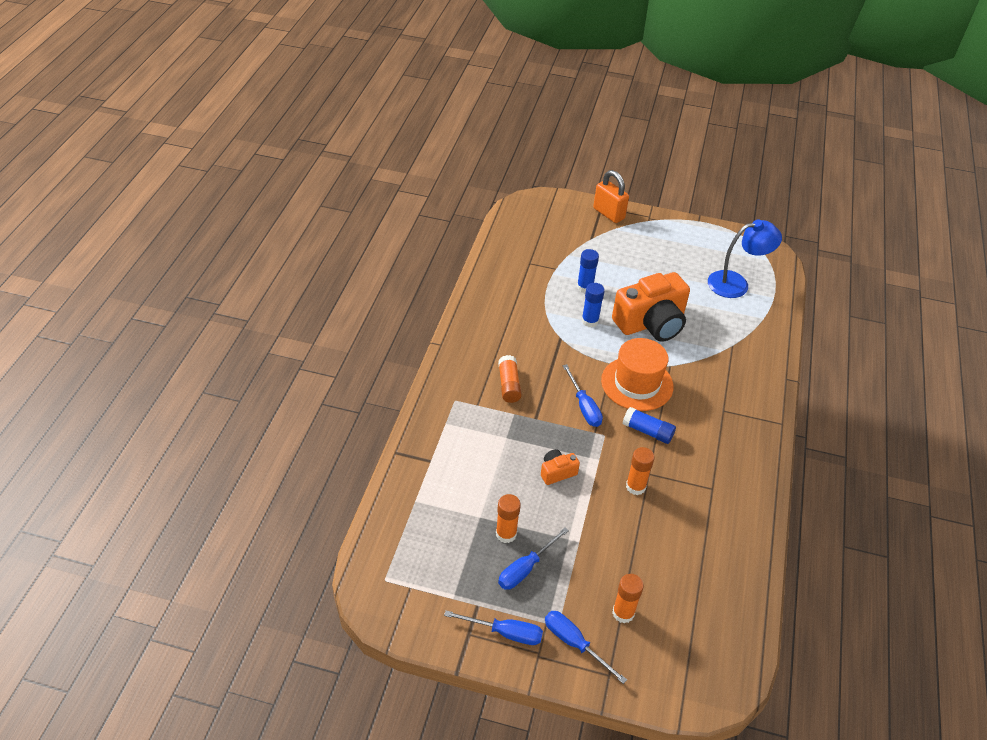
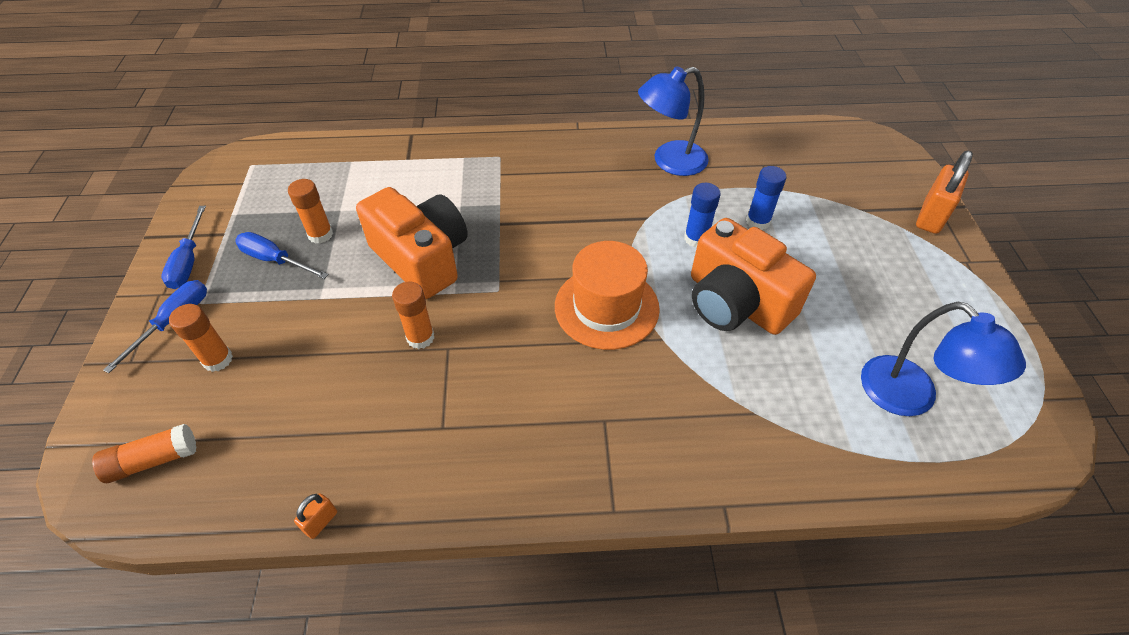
camera: 75 degrees right, 5 degrees up
(505, 307) = (669, 161): none -> blue lamp
(509, 385) = (542, 191): orange glue stick -> orange glue stick (153, 460)
(557, 472) = (422, 258): orange camera -> orange camera, size x2.27
(584, 407) = (538, 262): blue screwdriver -> none
(647, 431) = (522, 334): blue glue stick -> none
(767, 560) = (321, 522): none -> orange padlock

